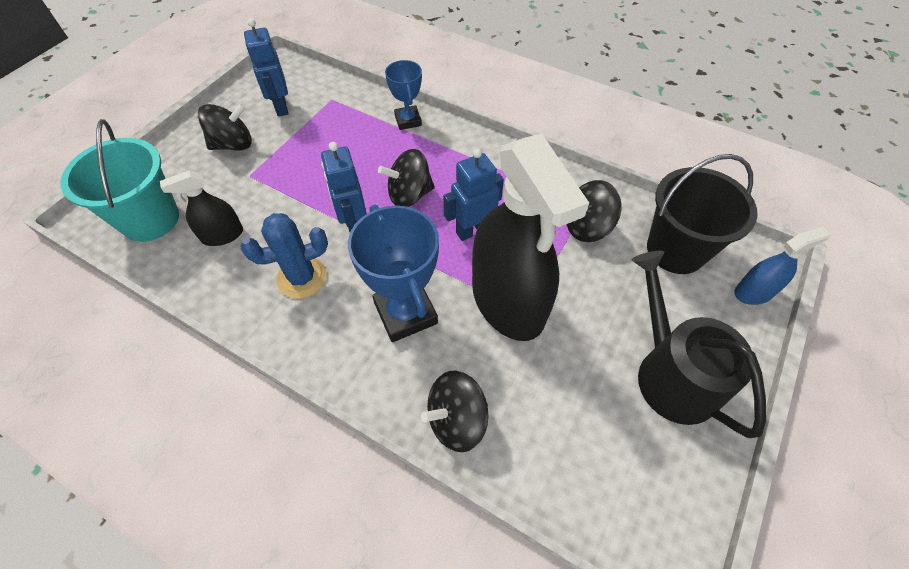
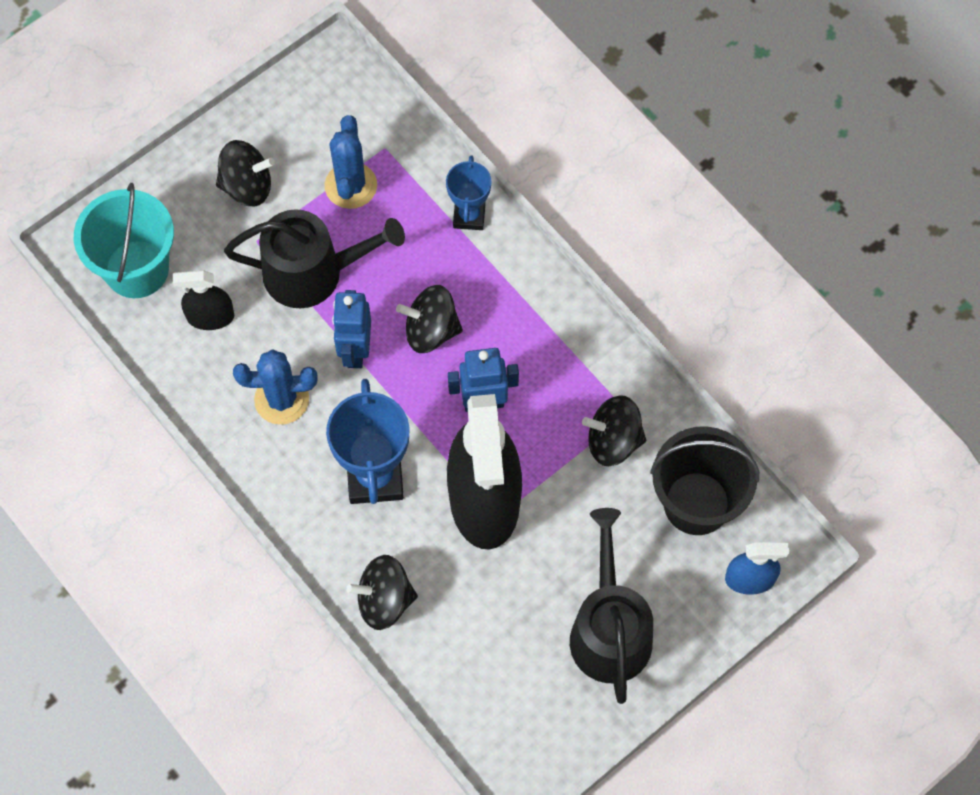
camera: 20 degrees right, 10 degrees up
(280, 107) = (317, 141): blue robot -> none
(301, 183) = (312, 272): none -> black watering can
(314, 125) = (351, 186): none -> blue cactus

